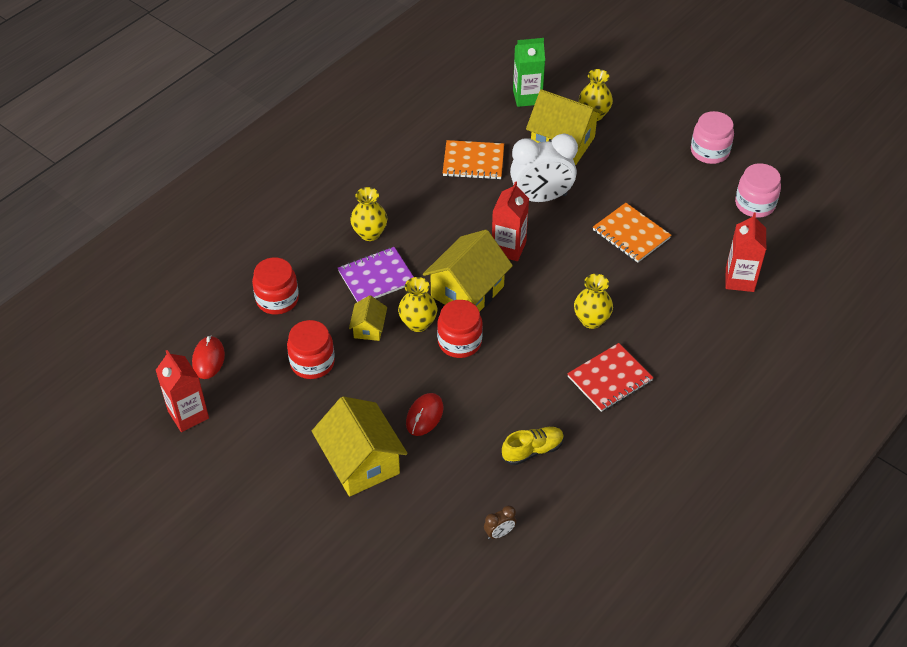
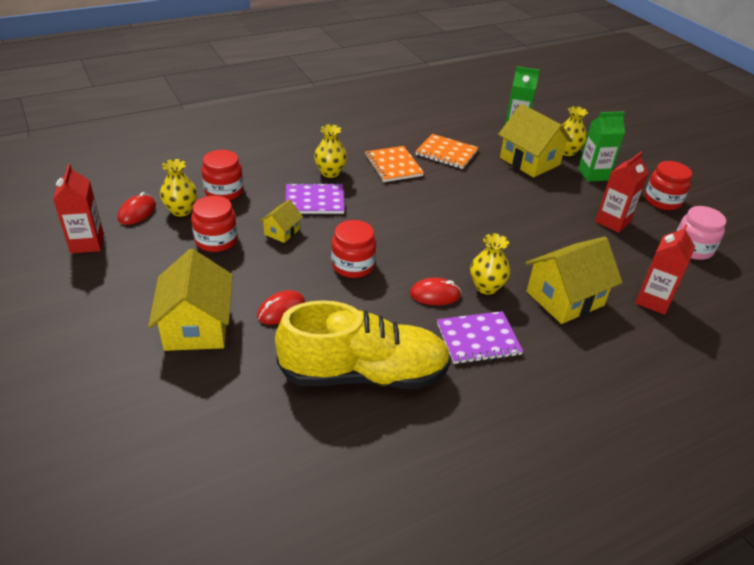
camera: 20 degrees right, 10 degrees down
(418, 323) = (326, 241): yellow vase -> yellow vase (181, 210)
(467, 291) = (384, 232): yellow house -> yellow house (565, 298)
(499, 533) = (281, 438): brown clock -> none
(508, 248) = (440, 214): red carton -> red carton (612, 222)
(532, 450) = (364, 374): yellow shoe -> yellow shoe, size x2.30
(541, 198) = (490, 190): white clock -> none
(550, 346) = (435, 294): none -> red mouse
(610, 379) = (478, 339): red notebook -> purple notebook
(631, 234) = (559, 236): orange notebook -> orange notebook (393, 166)
(632, 139) = (593, 174): none -> green carton
(709, 151) = (662, 201): pink jar -> red jar

